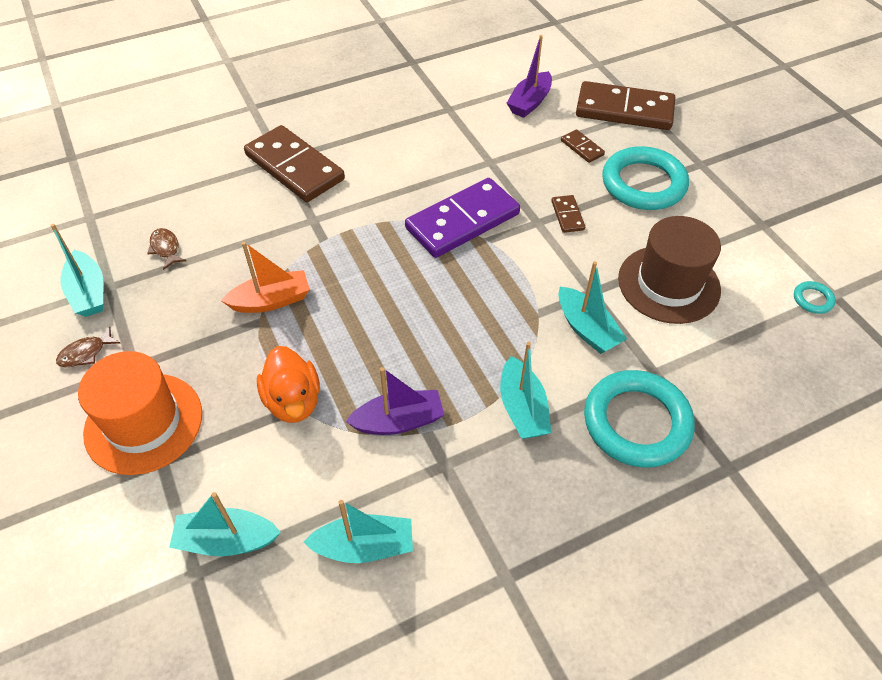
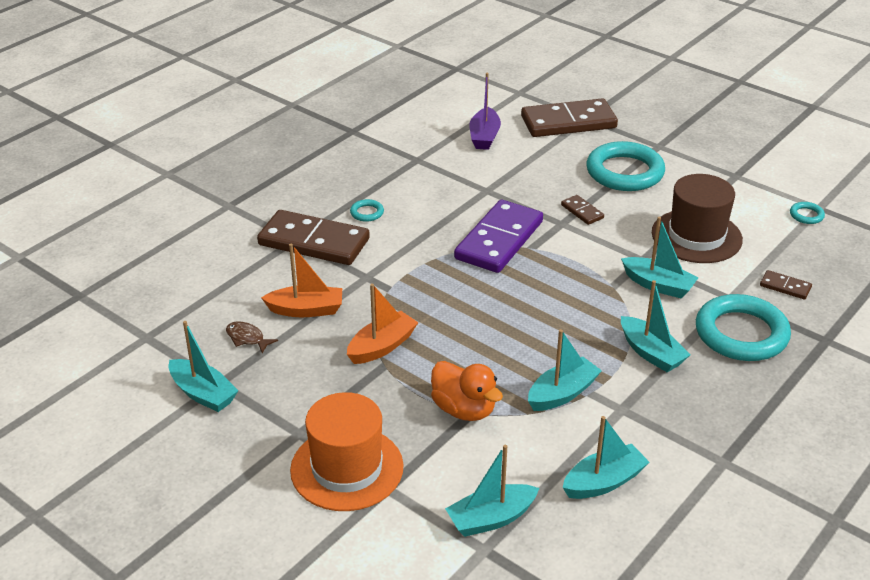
camera: 25 degrees left, 15 degrees down
(86, 353) = (244, 438): brown fish -> none
(235, 236) = (306, 310): none -> orange boat
(362, 151) = (367, 213): none -> turquoise ring
(398, 421) = (562, 393): purple boat -> turquoise boat
(582, 148) = (555, 159): brown domino -> brown domino (785, 287)

